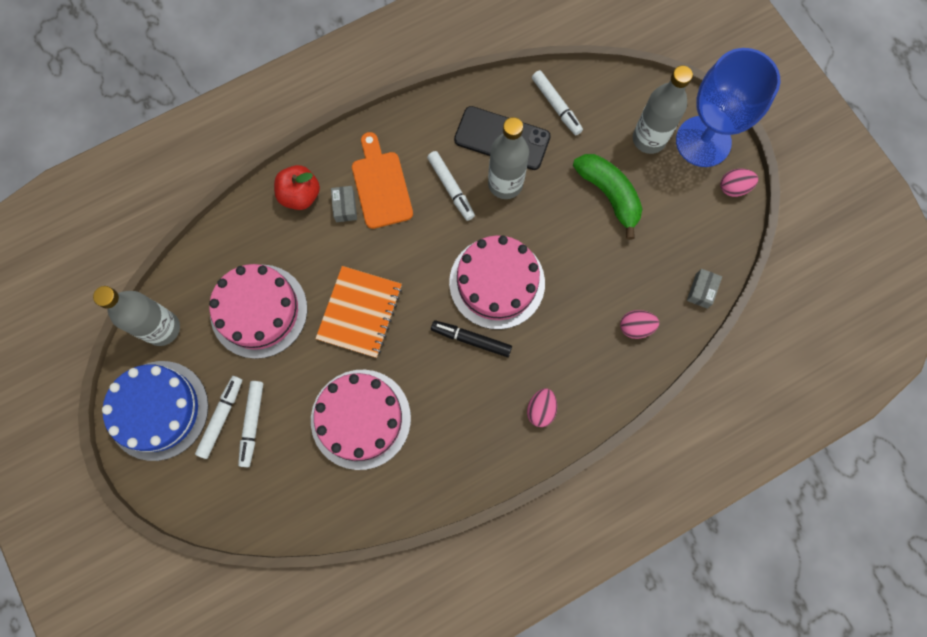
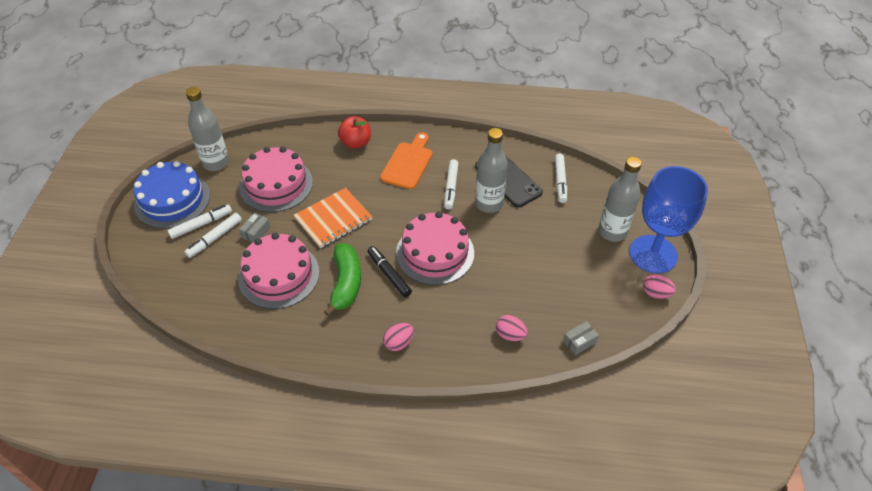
camera: 35 degrees right, 25 degrees down
(345, 207) = (376, 162): grey box -> grey box (256, 232)
(609, 195) = (556, 247): green banana -> green banana (346, 283)

